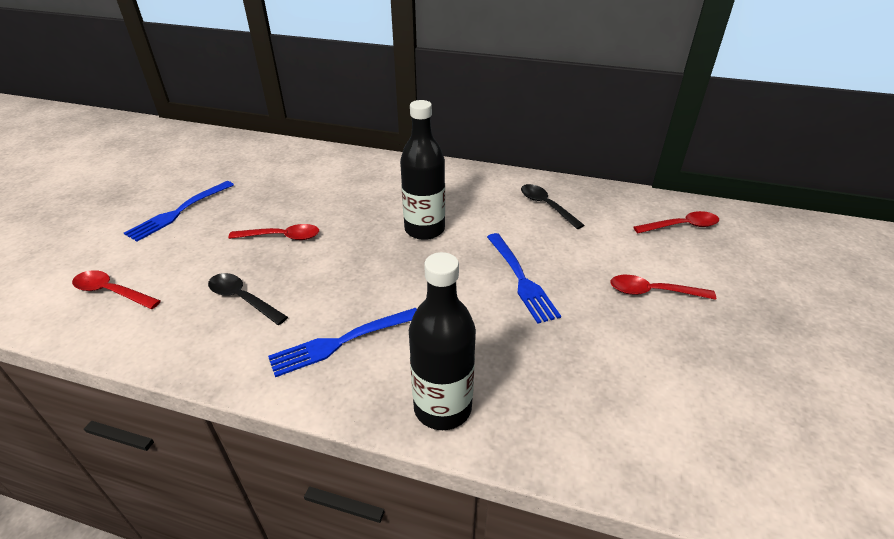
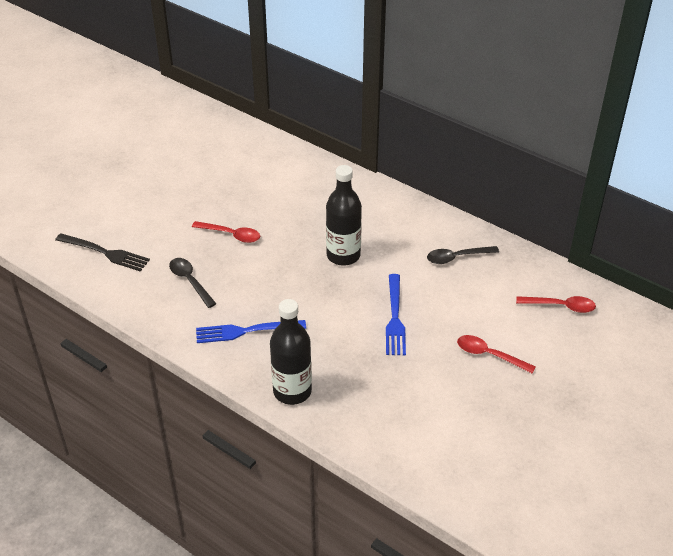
camera: 20 degrees right, 5 degrees up
(112, 292) = (105, 253): red spoon -> black fork
(179, 212) = (160, 191): blue fork -> none
(546, 206) = (457, 257): black spoon -> black spoon turned 90 degrees counterclockwise

